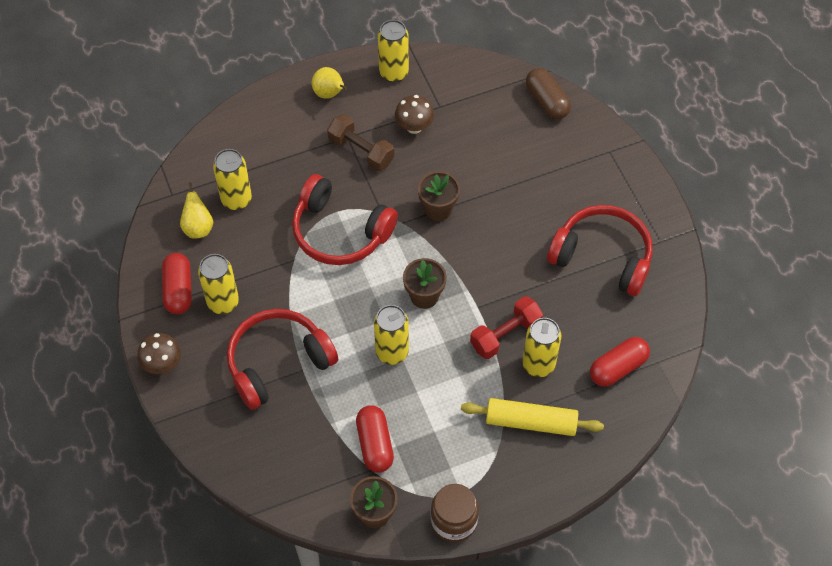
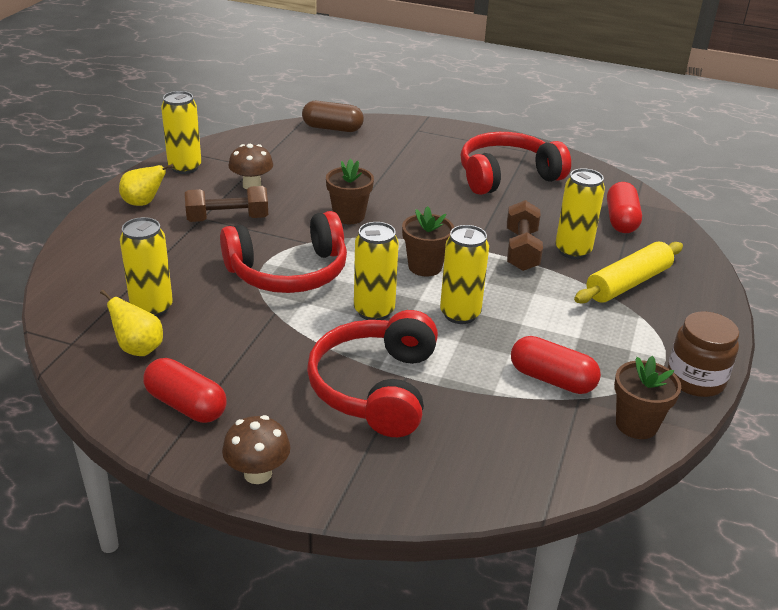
camera: 50 degrees left, 25 degrees down
(223, 302) = (250, 383): yellow can -> yellow can (374, 311)
(505, 334) = (521, 250): red dumbbell -> brown dumbbell

